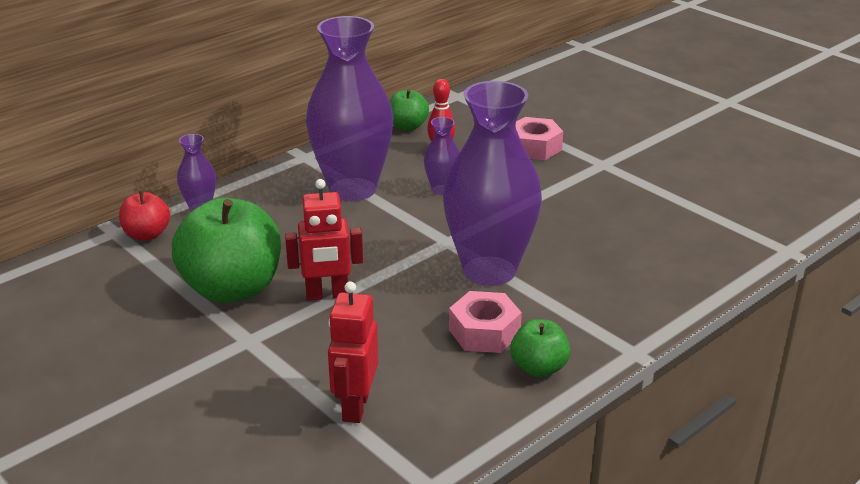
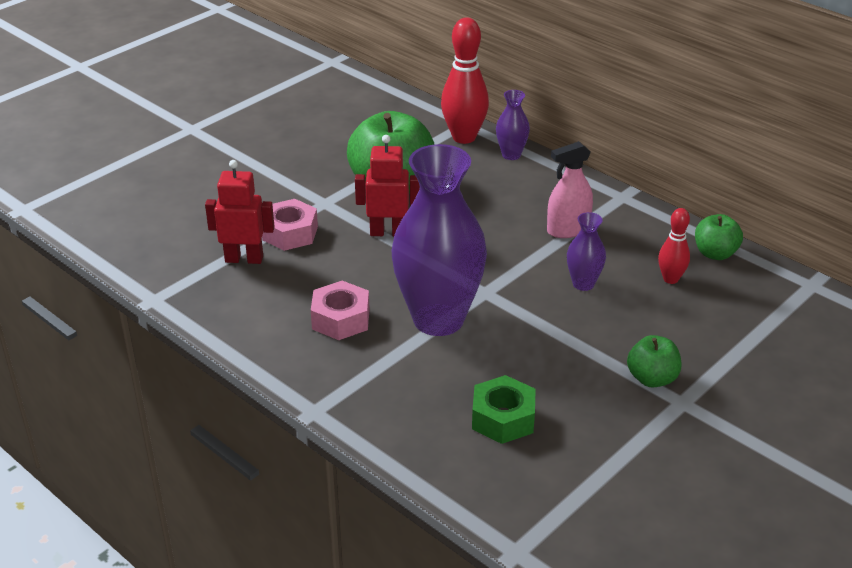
camera: 85 degrees right, 5 degrees up
(147, 234) = (464, 137): red apple -> red bowling pin
(327, 295) = (388, 232): red robot -> red robot turned 105 degrees clockwise
(352, 189) = (568, 230): purple vase -> pink spray bottle
(534, 147) = (703, 346): pink nut -> pink nut (290, 233)
(538, 368) = (291, 351): green apple -> green apple (652, 379)
(632, 245) = (503, 418): none -> green nut

